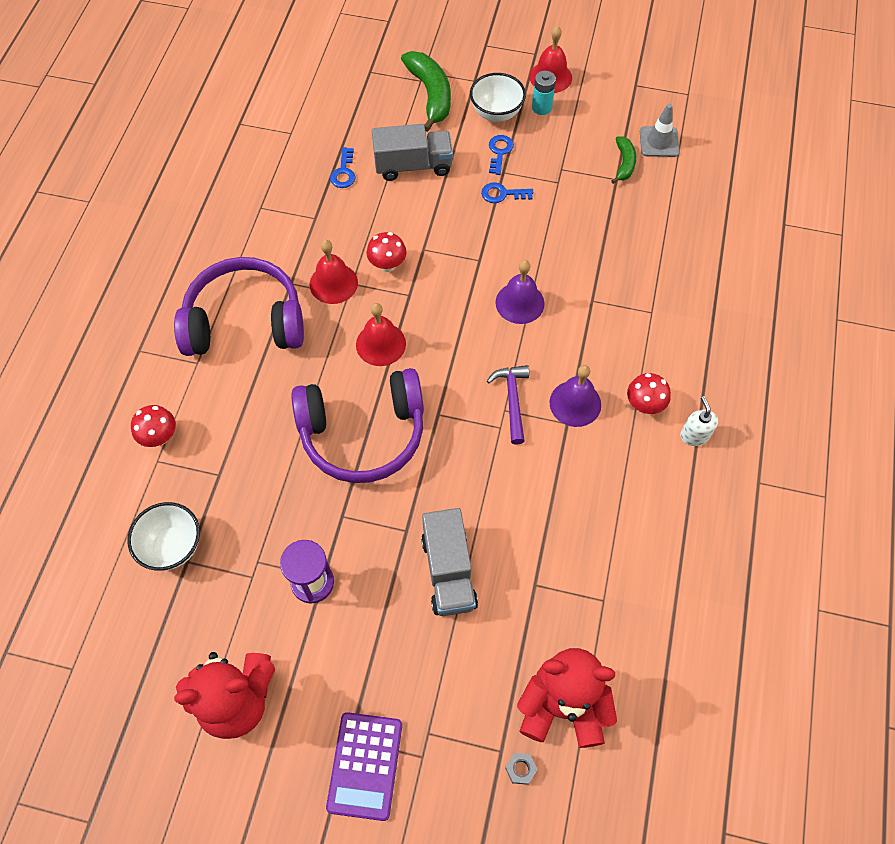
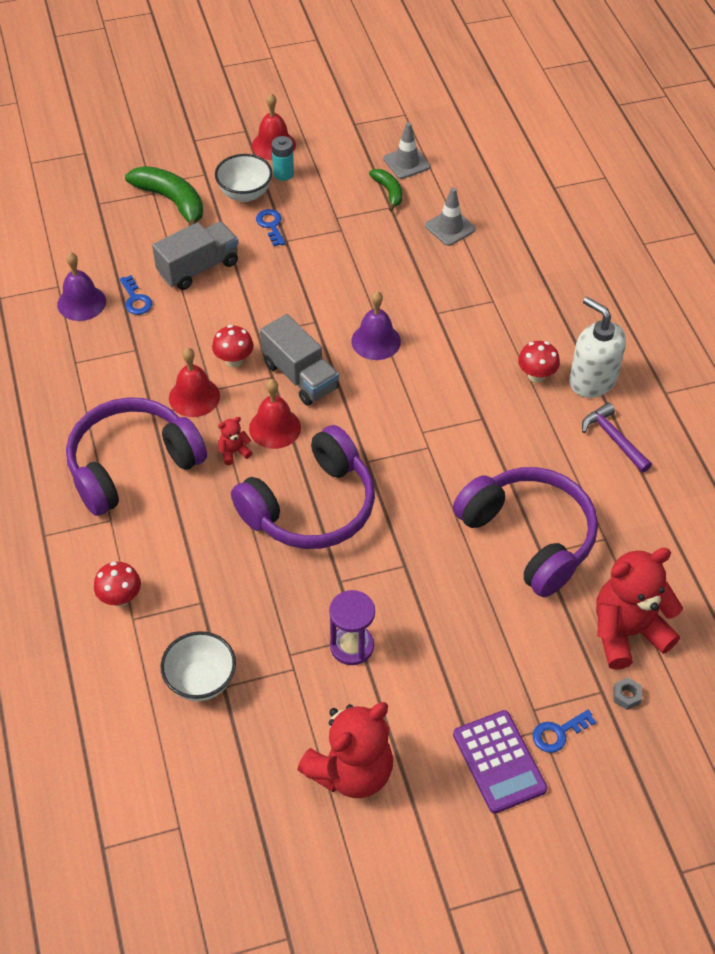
camera: 30 degrees left, 10 degrees down
(333, 350) = (234, 452): none -> red teddy bear
(448, 571) = (464, 579): grey truck -> grey truck (300, 376)
(502, 194) = (298, 259): blue key -> blue key (558, 733)
(512, 400) = (424, 421): purple hammer -> purple hammer (613, 438)
(534, 561) = (529, 537): none -> purple headphones
(575, 403) = (478, 400): purple bell -> purple bell (81, 302)
(658, 222) = (450, 227): none -> grey traffic cone
(694, 435) = (592, 380): white soap dispenser -> white soap dispenser, size x1.84

